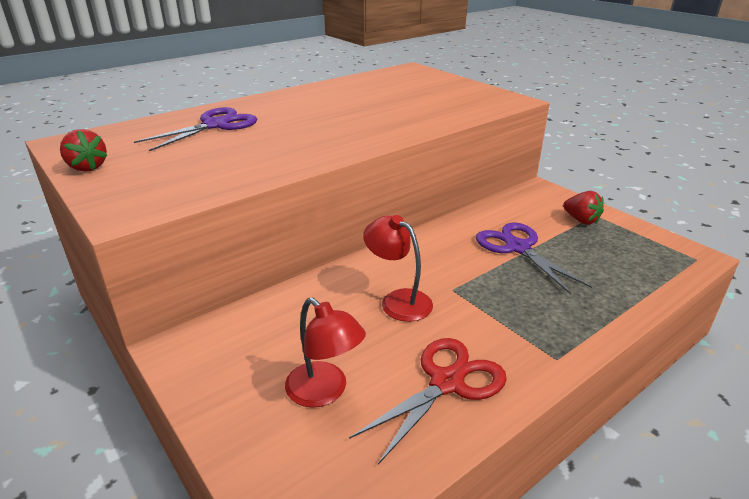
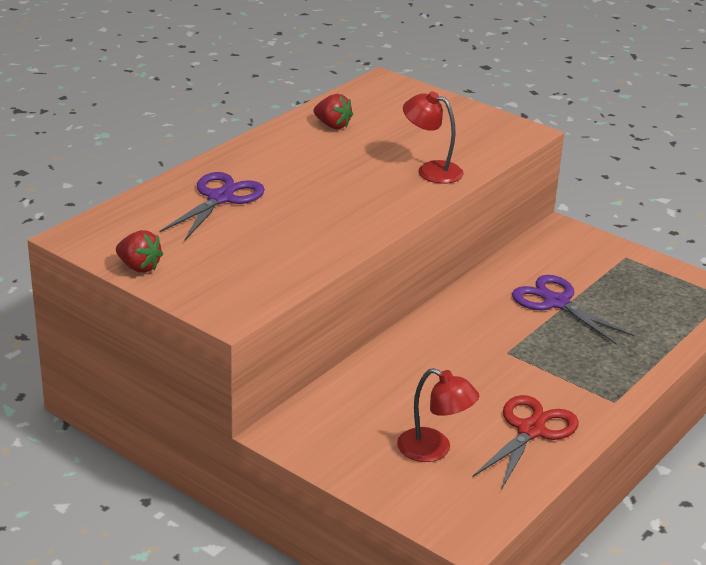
camera: 15 degrees left, 0 degrees up
(398, 300) = (461, 368): red lamp -> red lamp (431, 170)
(581, 220) = (612, 264): red strawberry -> red strawberry (332, 125)

